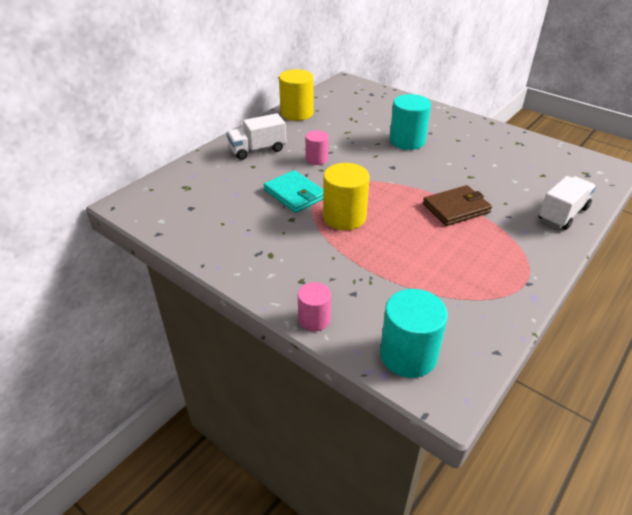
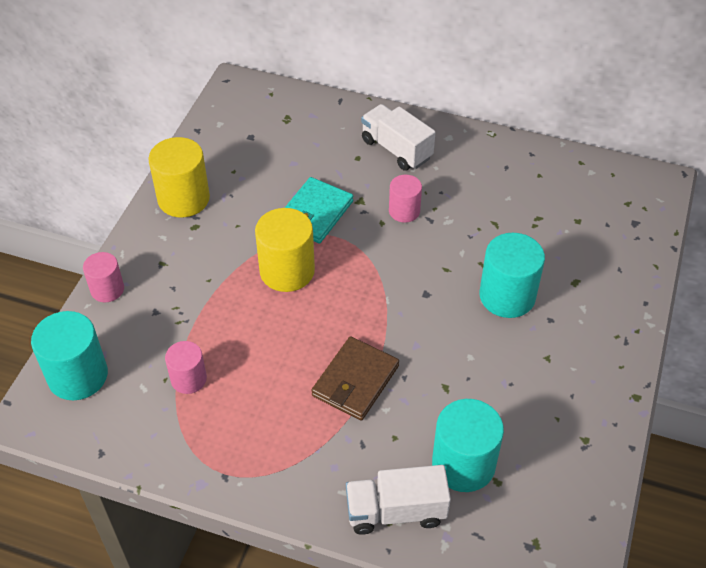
camera: 70 degrees right, 10 degrees up
(297, 113) = (516, 157): yellow cylinder -> yellow cylinder (183, 199)
(432, 286) = (188, 379): none -> pink cylinder
(456, 208) = (355, 381): brown wallet -> brown wallet turned 75 degrees clockwise
(529, 183) = (463, 464): none -> turquoise cylinder
(562, 214) = (396, 511): white truck -> white truck turned 150 degrees clockwise

